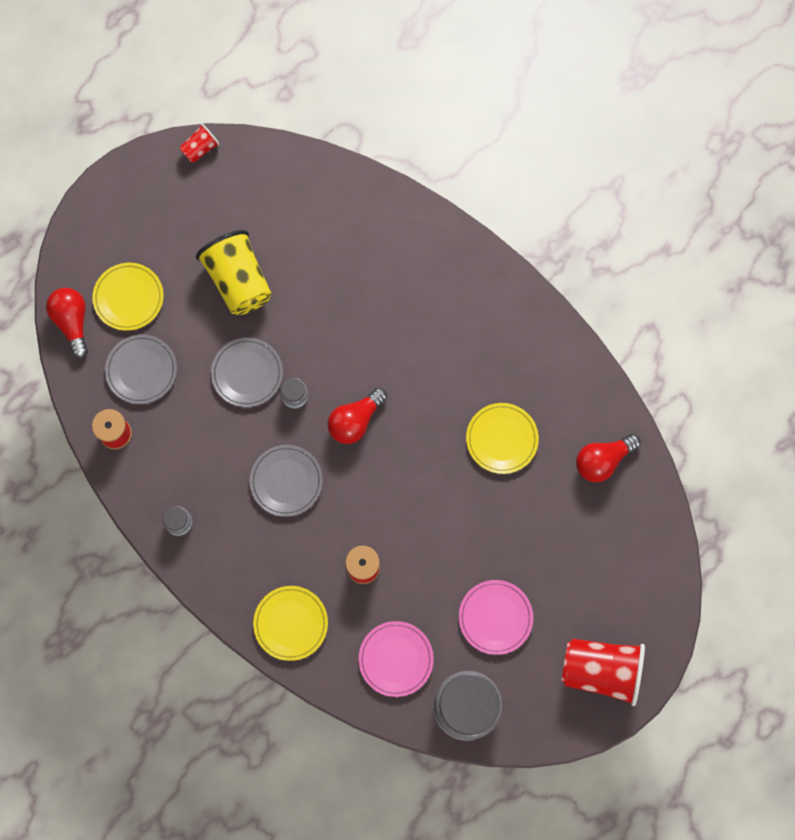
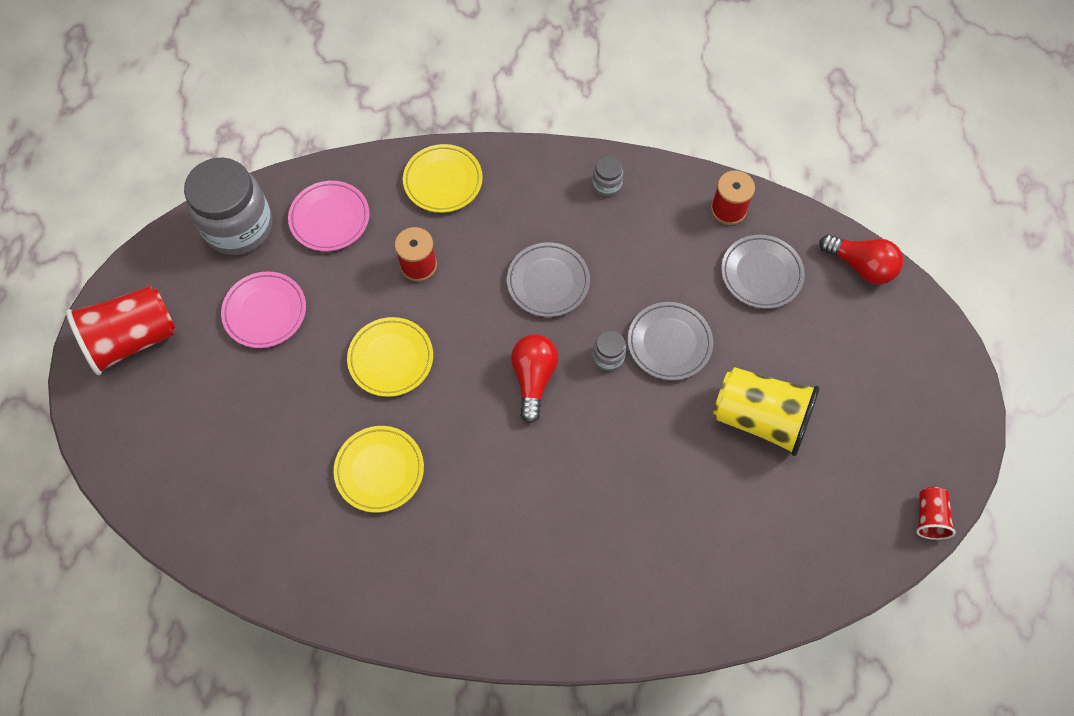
camera: 140 degrees right, 10 degrees down
(129, 298) = (838, 324): yellow plate -> yellow plate (391, 359)
(602, 461) = (261, 528): red light bulb -> none

